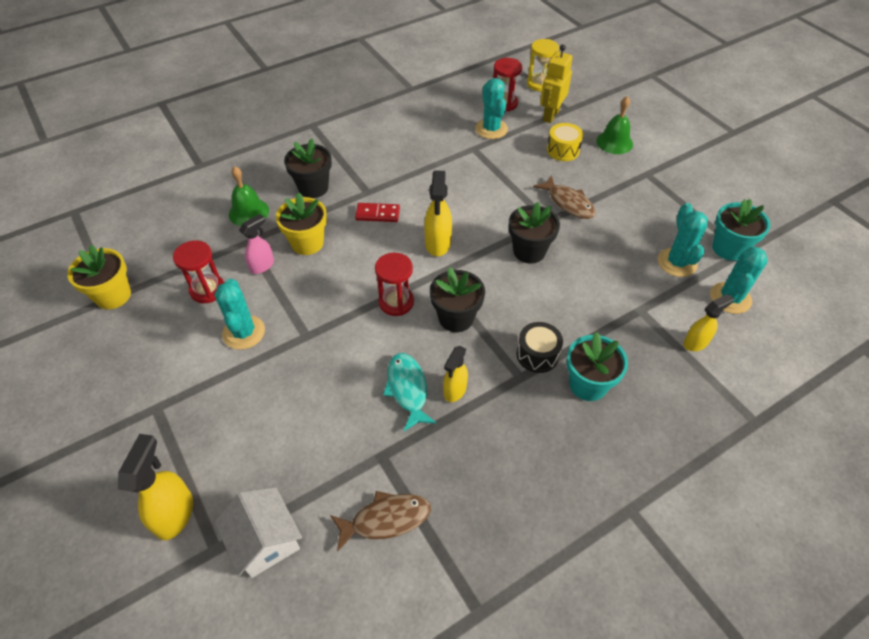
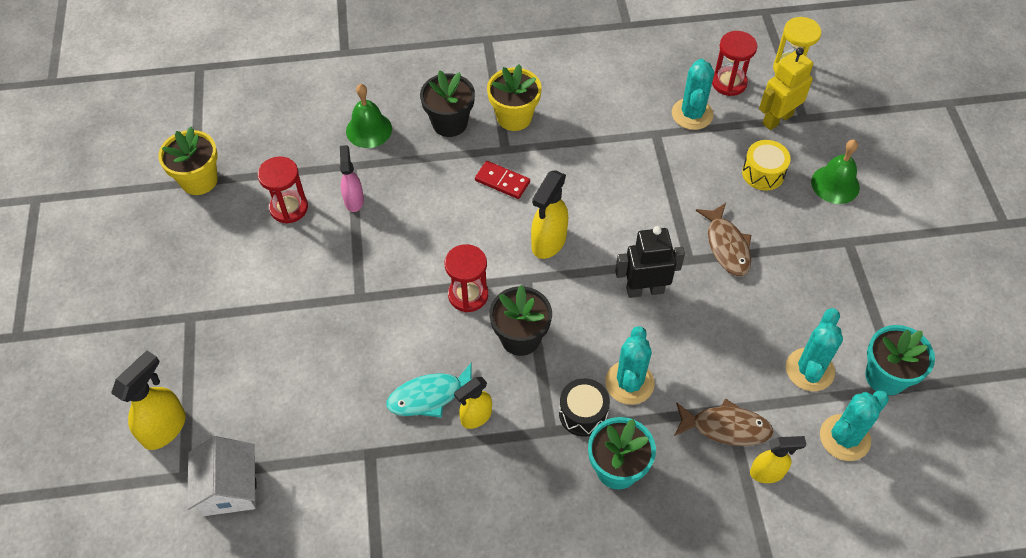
camera: 25 degrees right, 5 degrees up
(244, 332) = (302, 269): turquoise cactus -> turquoise cactus (629, 383)
(262, 266) = (354, 200): pink spray bottle -> pink spray bottle turned 75 degrees counterclockwise
(307, 243) = (411, 190): yellow flower pot -> yellow flower pot (514, 117)
(385, 519) = (343, 517): brown fish -> brown fish (725, 427)
(408, 389) = (430, 396): turquoise fish -> turquoise fish turned 120 degrees counterclockwise
(529, 251) = (644, 290): black flower pot -> black robot

